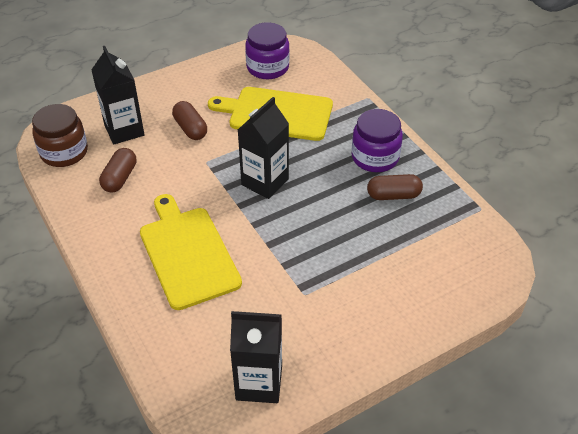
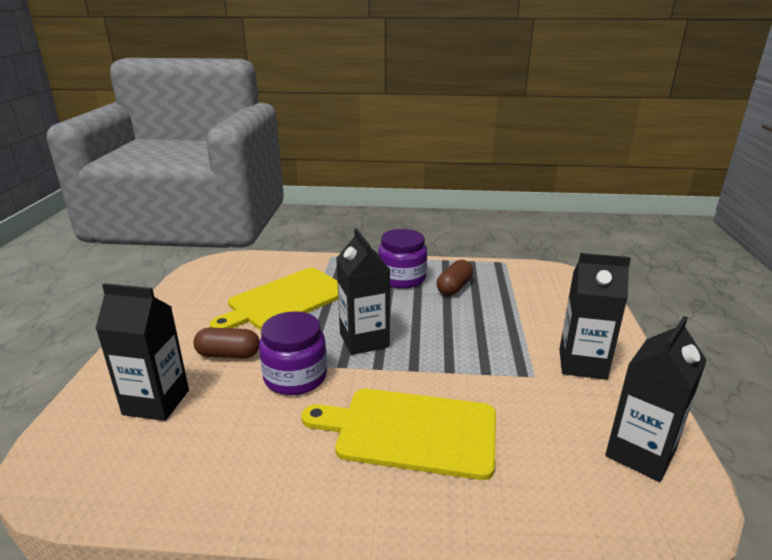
camera: 55 degrees left, 20 degrees down
(64, 152) = (109, 473): brown jar -> none
(120, 178) = (228, 438): brown capsule -> none
(267, 67) = (220, 282): purple jar -> purple jar (295, 377)
(347, 319) = (582, 364): none -> black carton

